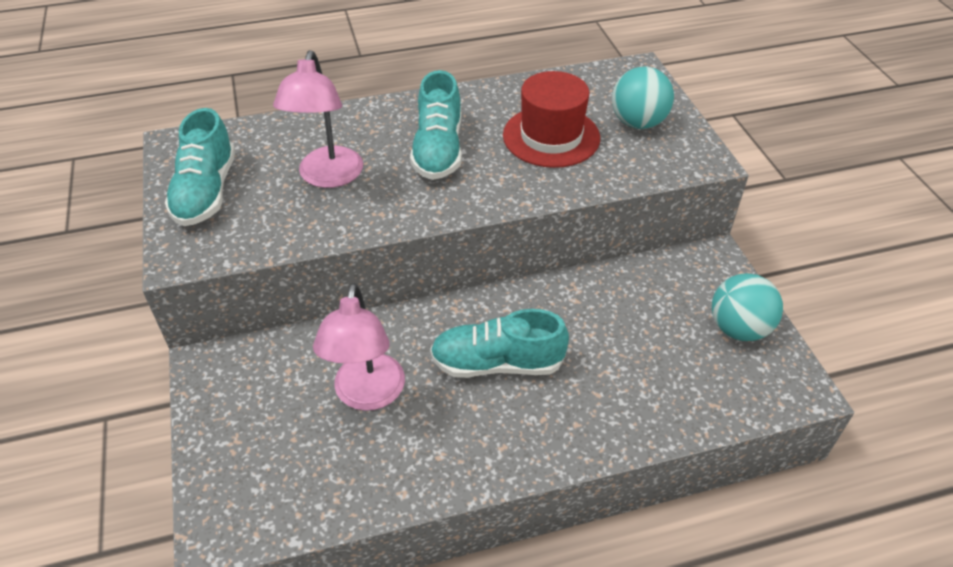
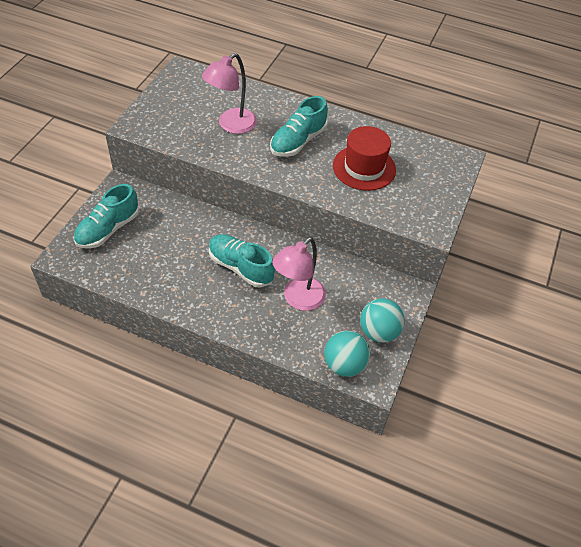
camera: 35 degrees right, 5 degrees up
(206, 192) = (171, 101): turquoise shoe -> turquoise shoe (108, 229)
(367, 395) = (170, 242): pink lamp -> pink lamp (298, 299)
(638, 123) = (421, 187): turquoise ball -> turquoise ball (344, 365)

